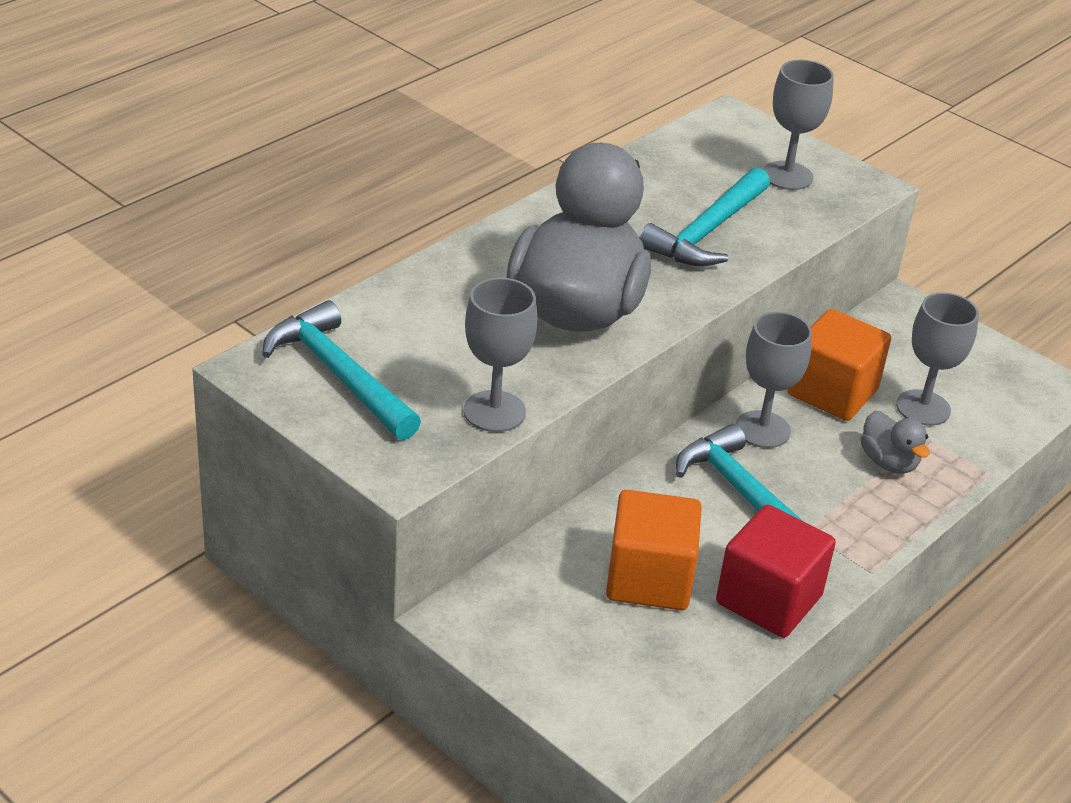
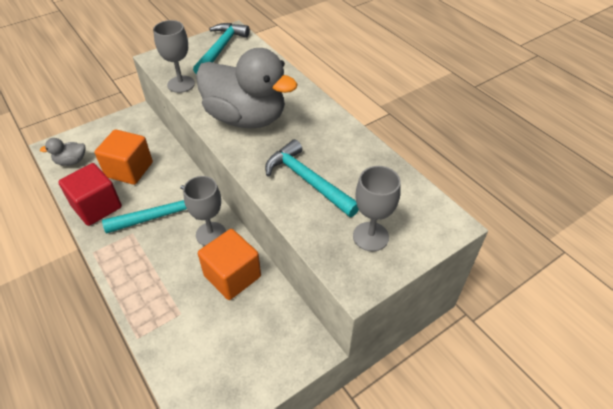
camera: 105 degrees right, 10 degrees up
(339, 375) = (221, 49): turquoise hammer -> turquoise hammer turned 45 degrees counterclockwise
(888, 462) = (165, 286): grey duck -> grey duck (71, 161)
(923, 408) = (205, 321): grey goblet -> none

